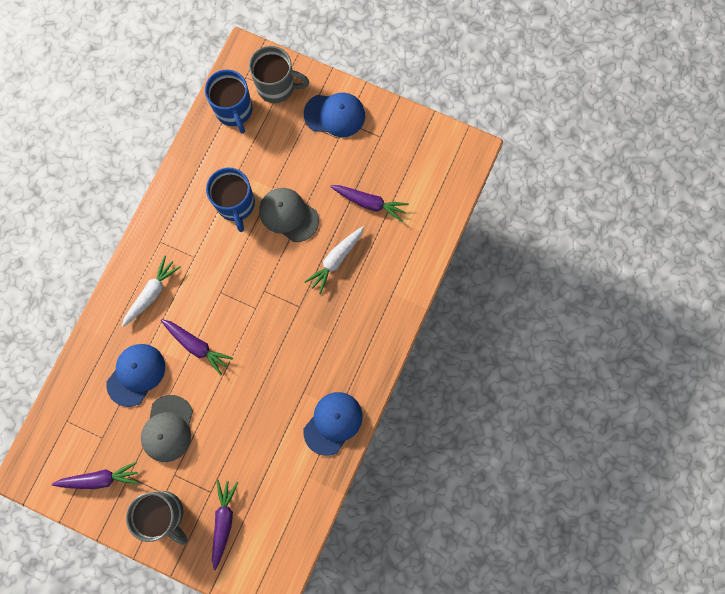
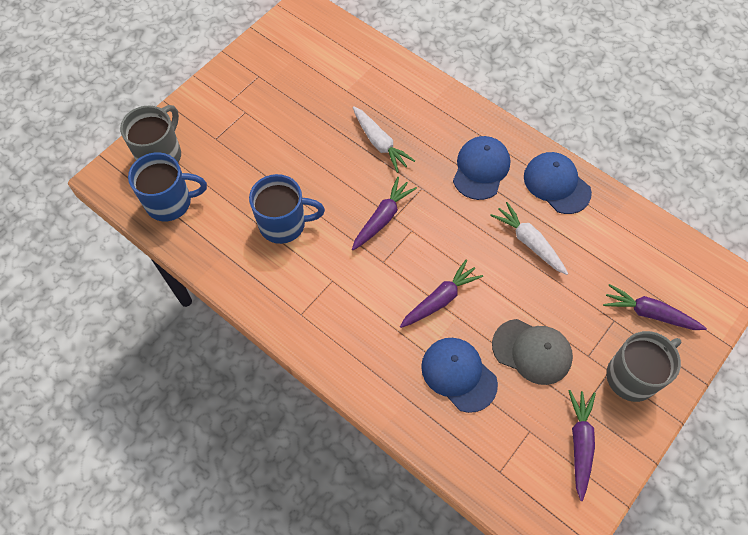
camera: 75 degrees left, 15 degrees down
(152, 293) = (362, 336): white carrot -> white carrot (529, 242)
(288, 215) = (314, 176): grey cap -> none
(335, 115) = (217, 109): blue cap -> blue cap (481, 169)
(370, 203) = (327, 100): purple carrot -> purple carrot (382, 218)

